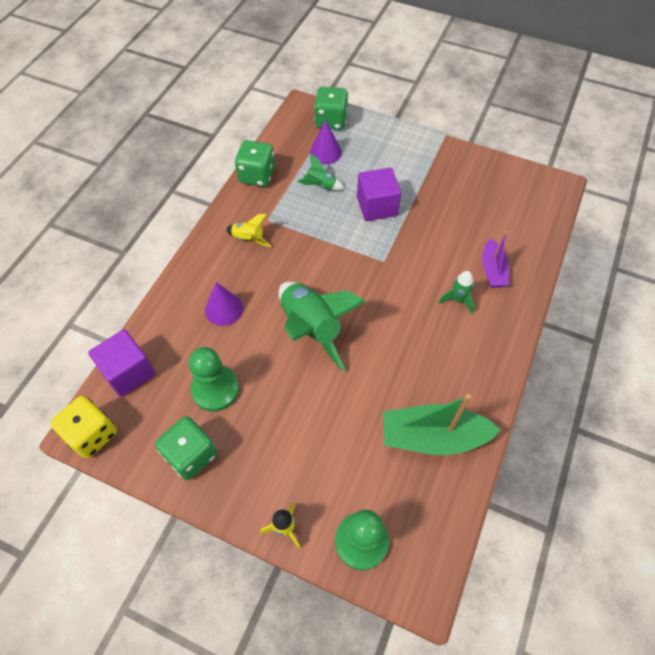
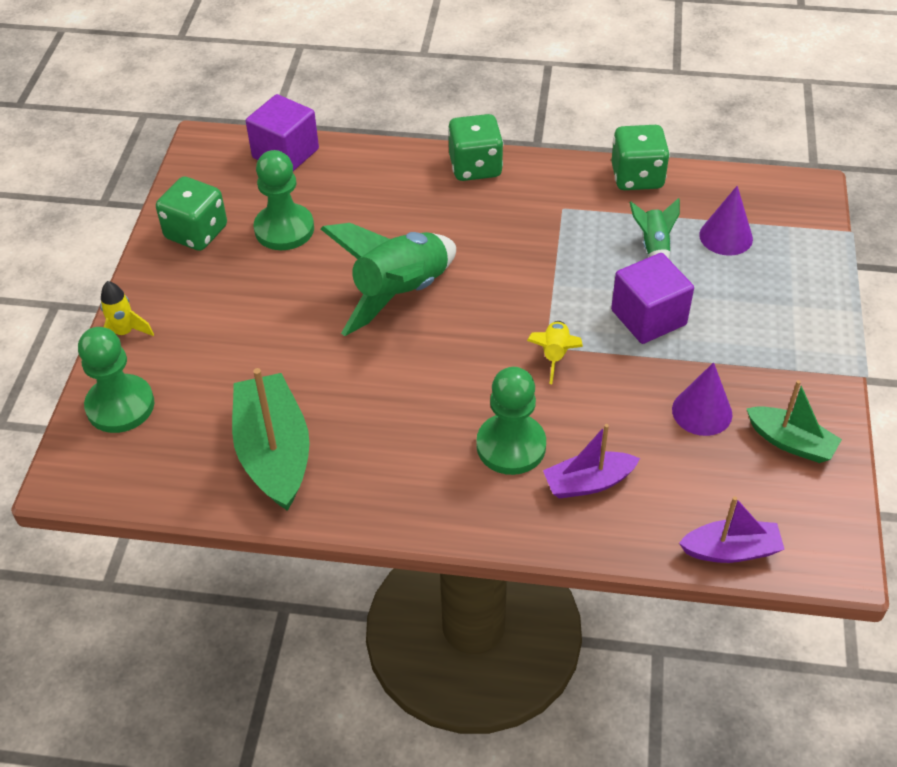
camera: 75 degrees right, 10 degrees down
(92, 434) = (203, 151): yellow dice -> none
(224, 309) = (399, 205): purple cone -> purple cone (702, 411)
(249, 239) = (520, 198): yellow rocket -> yellow rocket (554, 356)
(331, 121) = (797, 227): green dice -> green dice (475, 167)
(457, 300) = (511, 446): green rocket -> green pawn
(483, 176) = (790, 442): none -> green boat
(547, 223) = (731, 550): none -> purple boat

